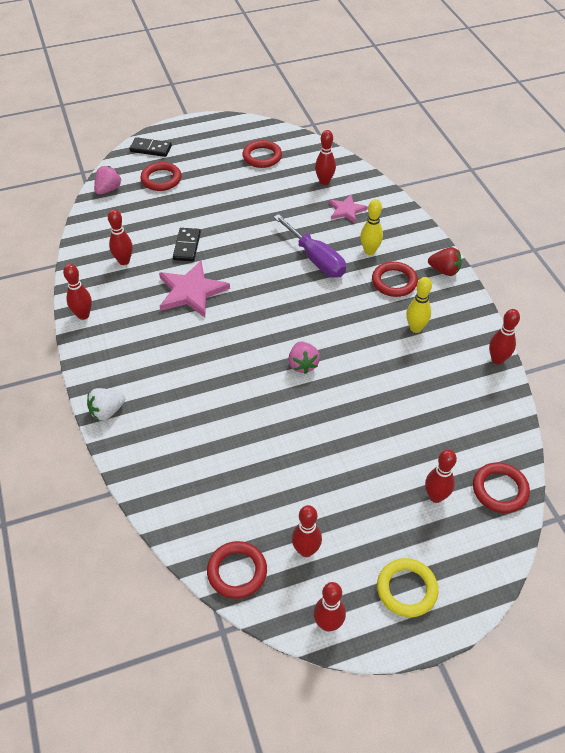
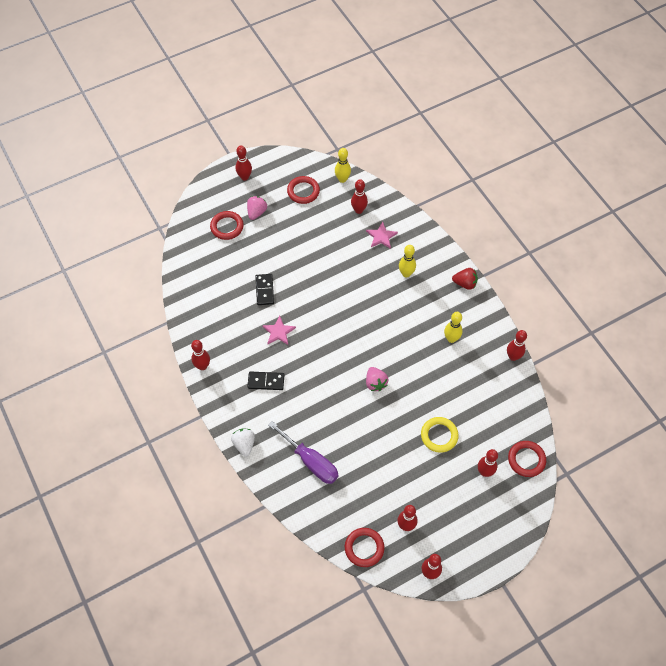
camera: 10 degrees left, 10 degrees up
(107, 411) = (244, 444): white strawberry -> white strawberry turned 120 degrees clockwise
(108, 189) = (187, 244): pink strawberry -> pink strawberry (256, 212)
(124, 261) = (219, 312): red bowling pin -> red bowling pin (244, 177)
(150, 149) = (209, 196): black domino -> black domino (266, 381)
(191, 291) = (278, 332): pink star -> pink star, size x0.60
(312, 151) = (342, 179): none -> yellow bowling pin
(316, 259) = (366, 287): purple screwdriver -> purple screwdriver (311, 461)
(394, 282) = (429, 300): red ring -> none
(406, 589) = (475, 541): yellow ring -> yellow ring (439, 435)

